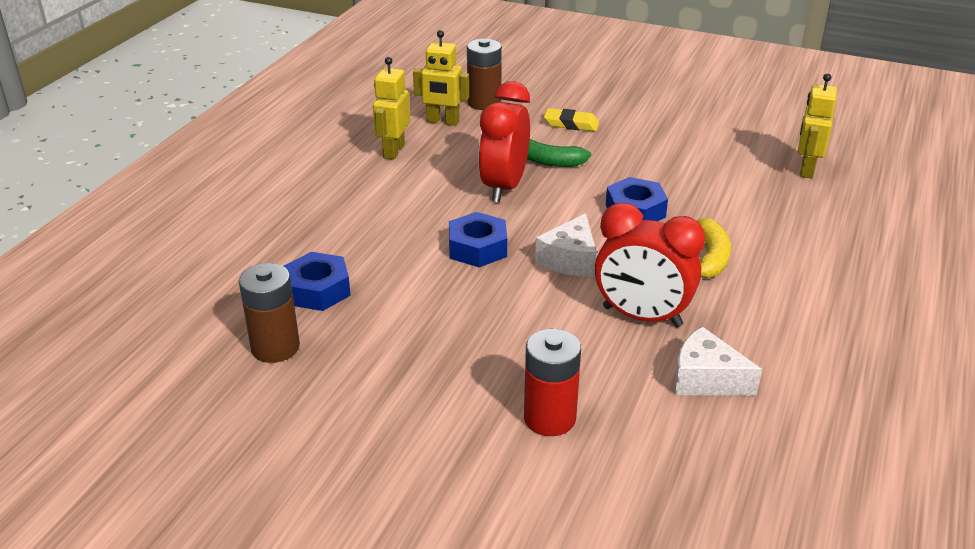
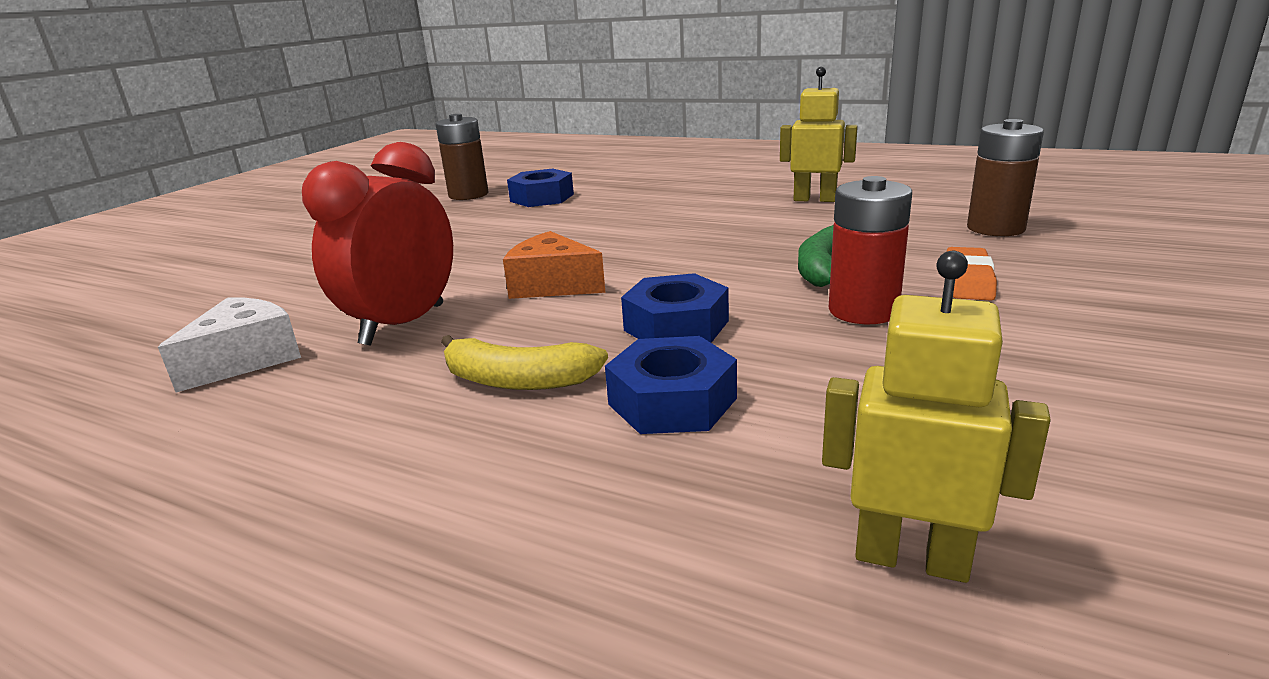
camera: 95 degrees right, 10 degrees down
(442, 122) = (911, 213): yellow robot -> none
(477, 248) = (593, 243): blue nut -> blue nut (672, 401)
(504, 187) = (738, 248): red clock -> none
(549, 418) = (280, 281): red battery -> red battery (863, 311)
(570, 260) = (552, 285): white cheese -> orange cheese
(571, 124) = (968, 281): yellow eraser -> orange eraser

